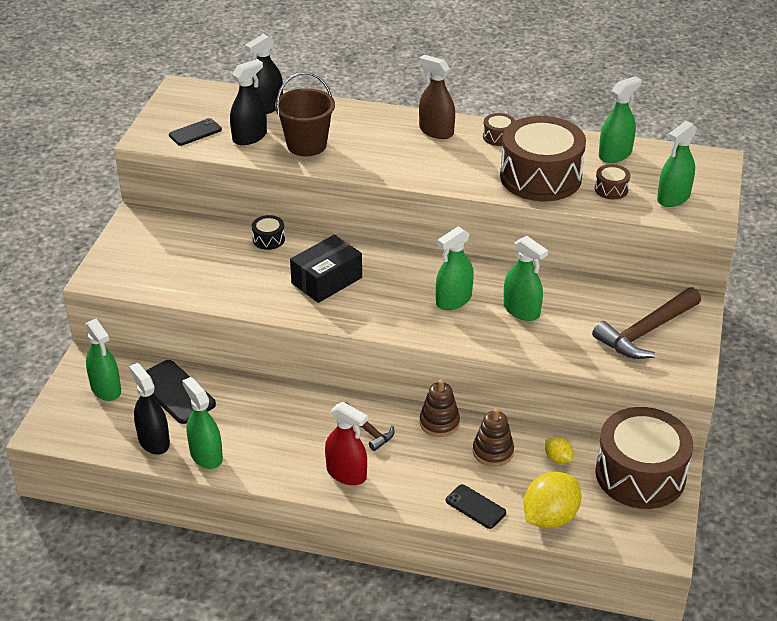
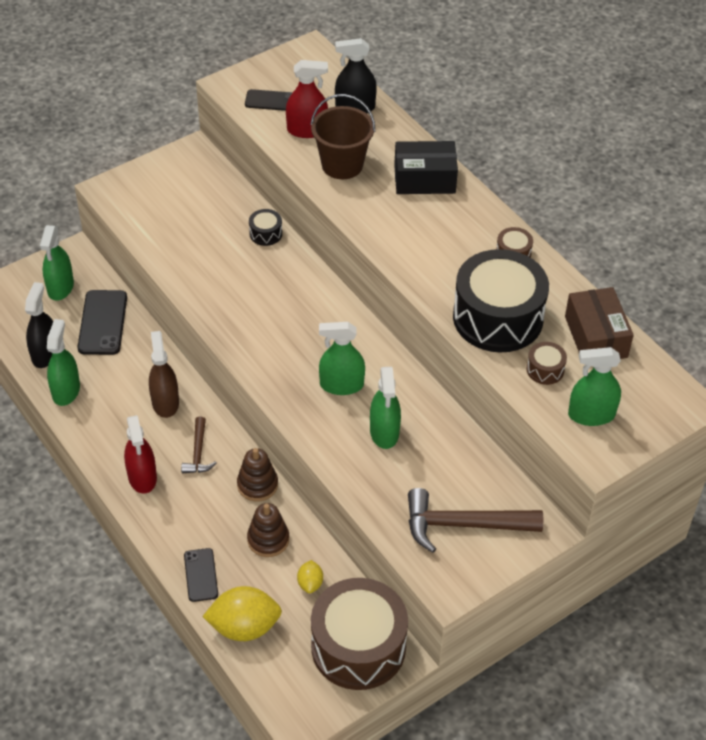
camera: 40 degrees right, 10 degrees up
(249, 137) = (307, 130): black spray bottle -> red spray bottle
(327, 280) = (265, 300): black box -> black box (424, 179)
(436, 131) = (466, 215): brown spray bottle -> brown spray bottle (165, 402)
(540, 177) = (497, 317): brown drum -> black drum
(615, 154) = (596, 337): green spray bottle -> brown box

